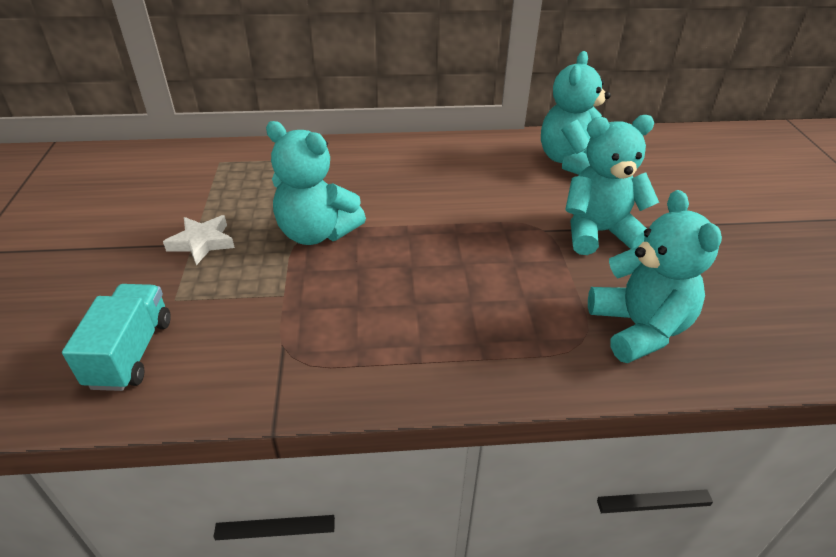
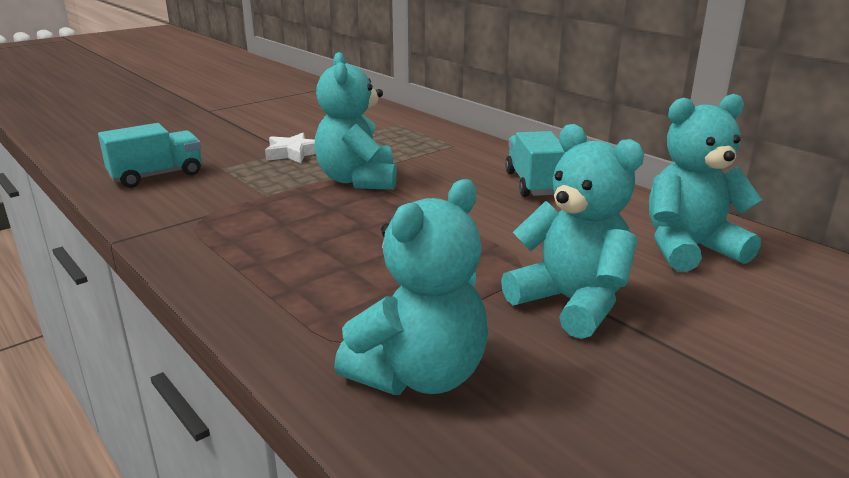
camera: 55 degrees right, 15 degrees down
(424, 163) = (534, 184): none -> turquoise truck

